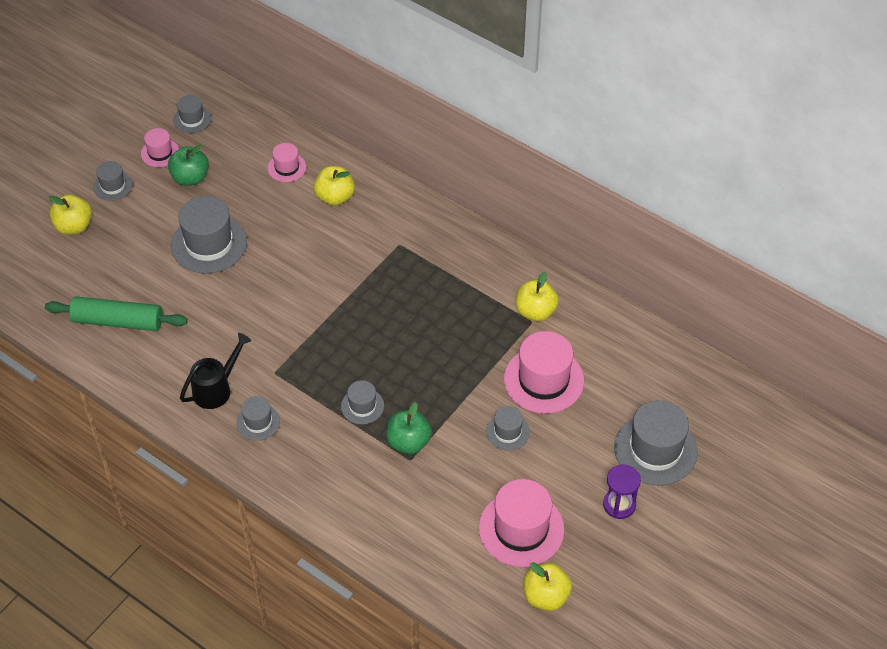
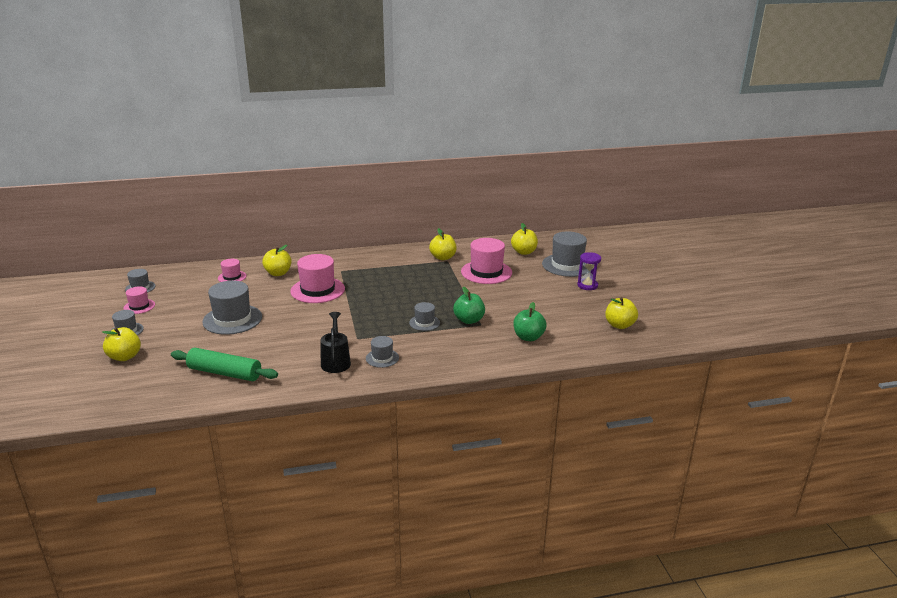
camera: 50 degrees left, 25 degrees down
(118, 321) = (225, 373): green rolling pin -> green rolling pin turned 60 degrees clockwise
(190, 178) = (177, 305): green apple -> green apple (528, 337)
(507, 432) = (503, 293): grey hat -> none
(521, 529) = (568, 314): pink hat -> pink hat (317, 290)
(643, 381) = (524, 252): none -> yellow apple

